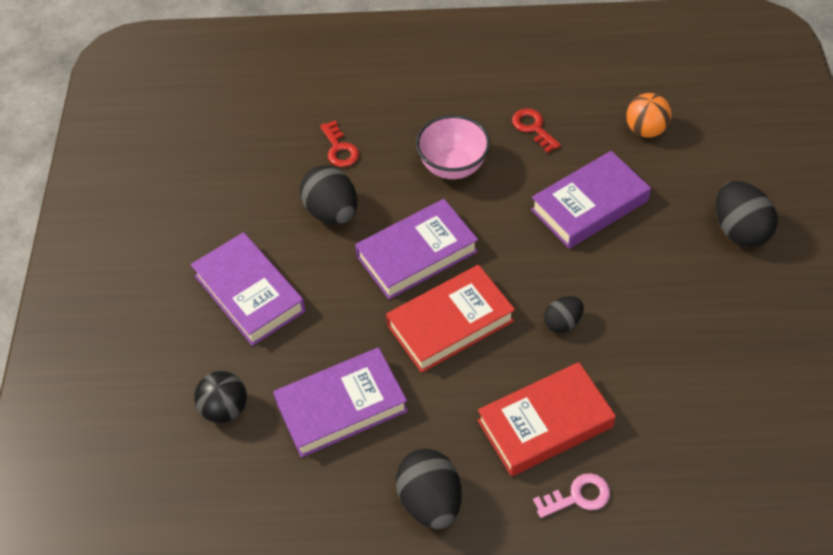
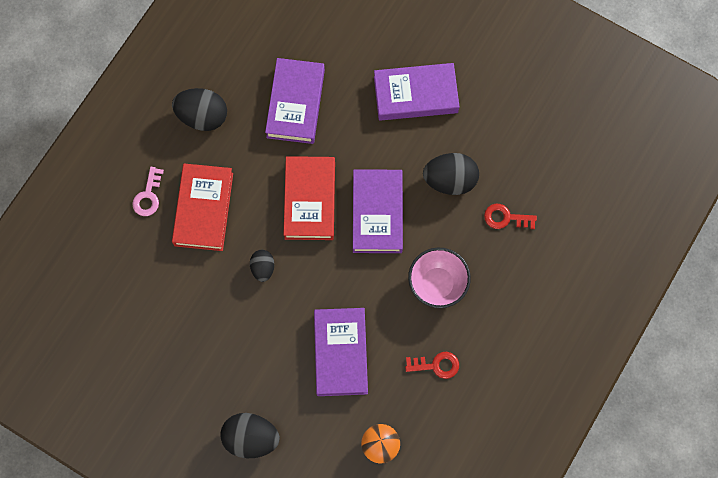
camera: 120 degrees right, 20 degrees up
(225, 409) = (339, 40): black ball -> none

